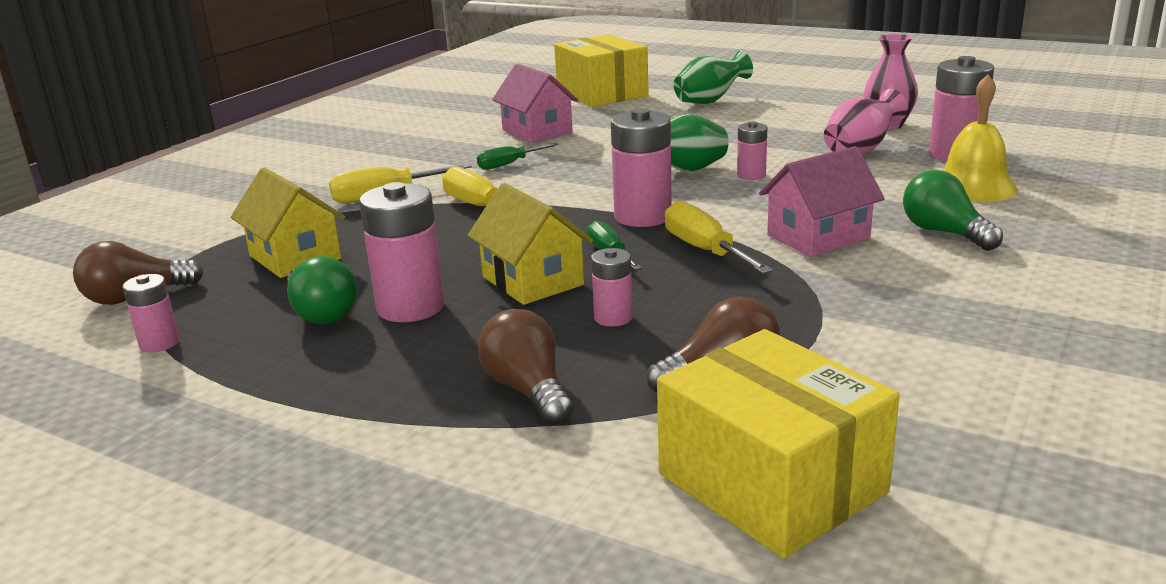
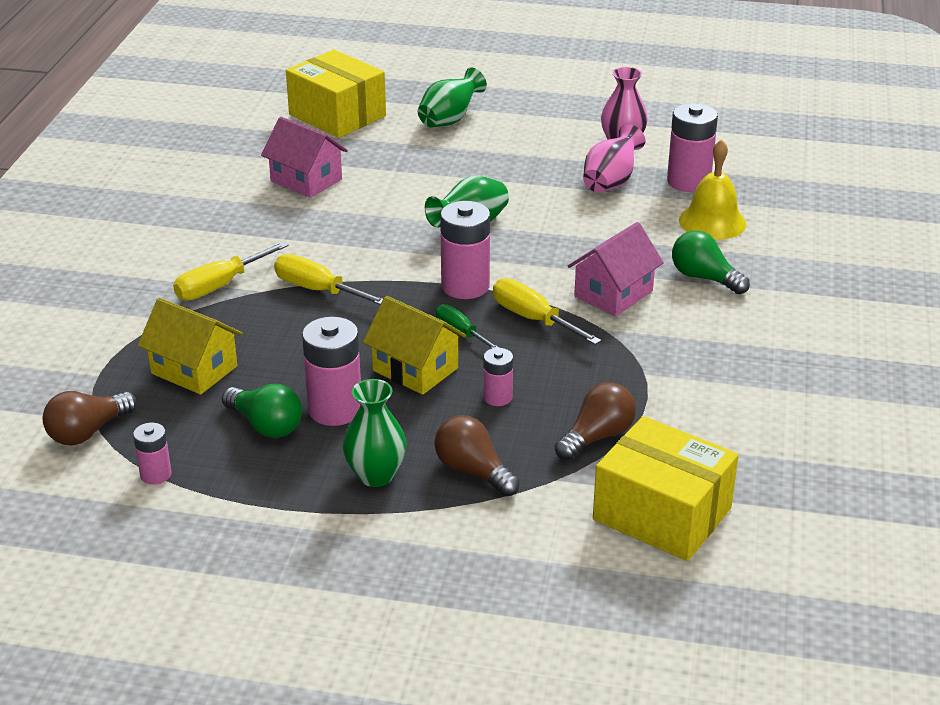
camera: 20 degrees left, 10 degrees up
(402, 378) = (376, 475): none -> green vase
(508, 164) = (308, 231): green screwdriver -> none
(751, 175) = (532, 224): pink battery -> none

